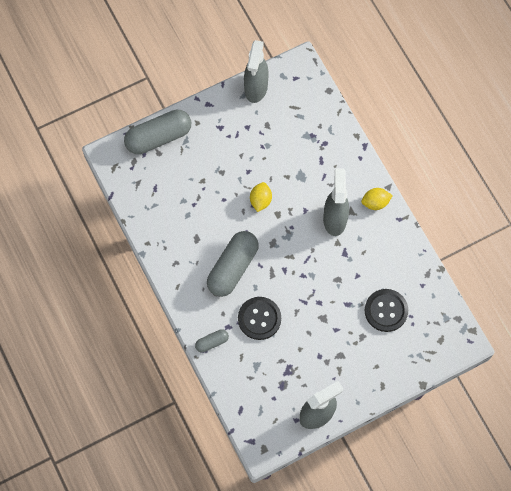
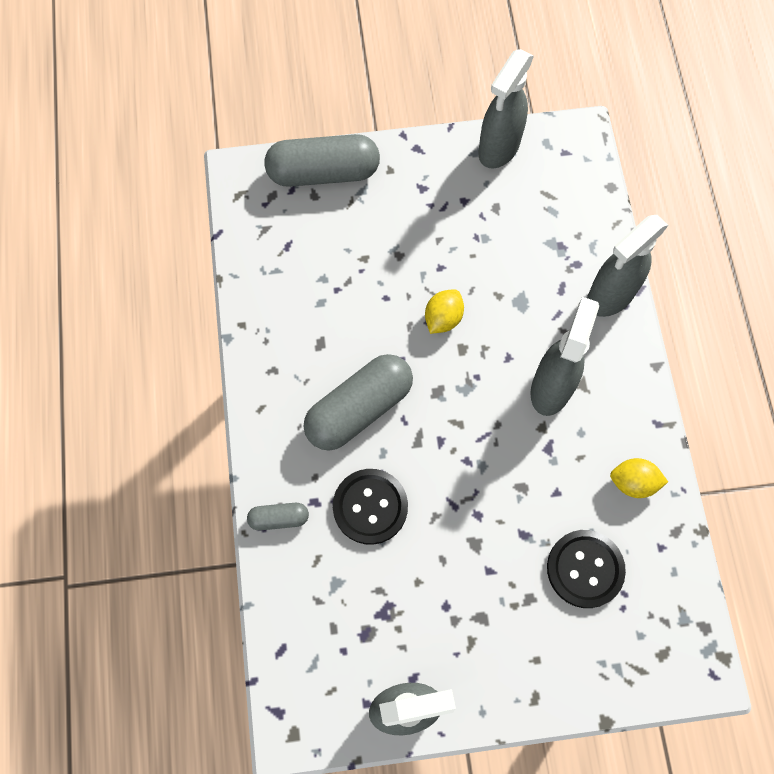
camera: 20 degrees right, 0 degrees up
(349, 155) = (610, 296): none -> grey spray bottle
(375, 202) = (627, 384): yellow lemon -> yellow lemon (633, 482)

